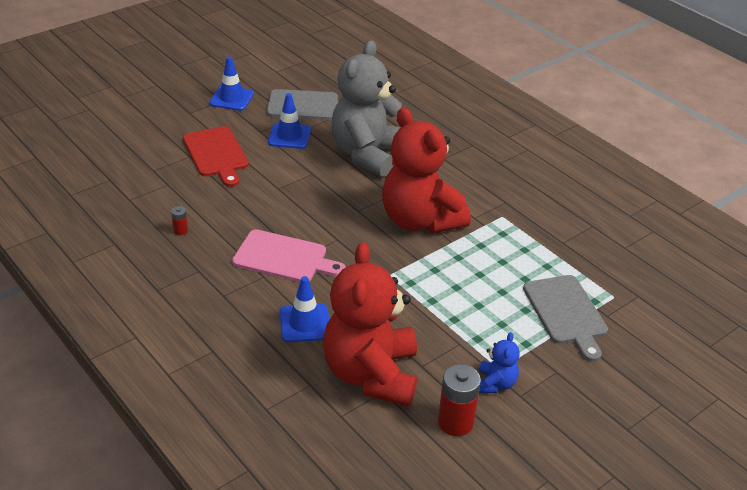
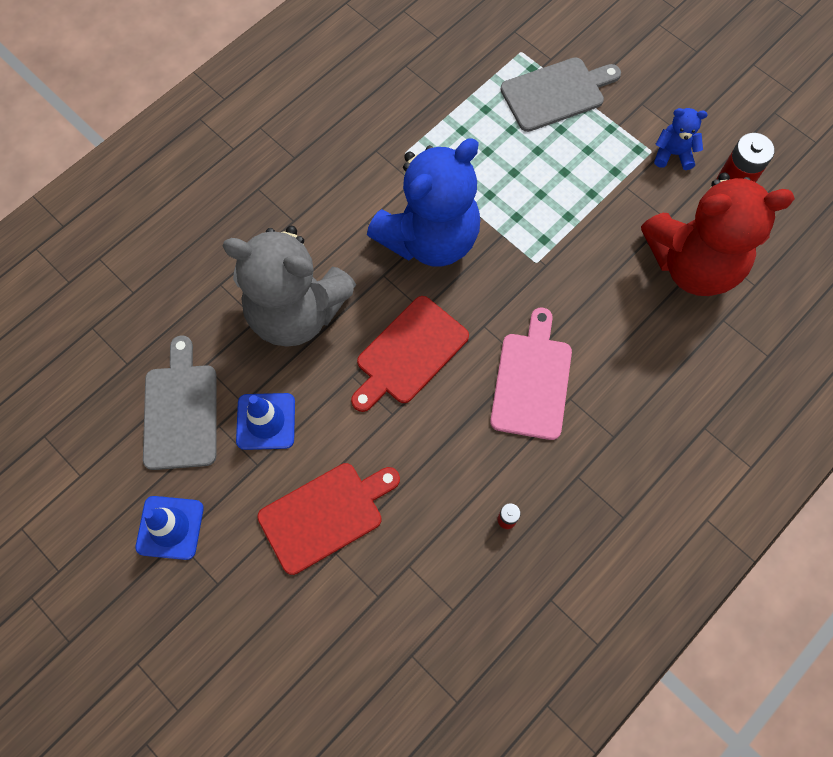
camera: 95 degrees left, 30 degrees up
(305, 323) = (636, 339): blue traffic cone -> none
(323, 200) = (409, 353): none -> red cutting board
(420, 220) = (429, 238): red teddy bear -> blue teddy bear

